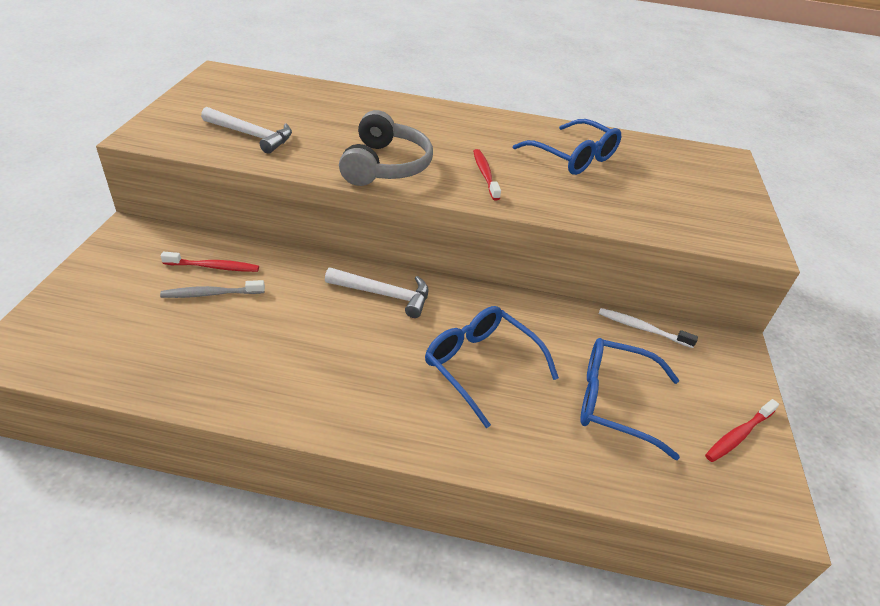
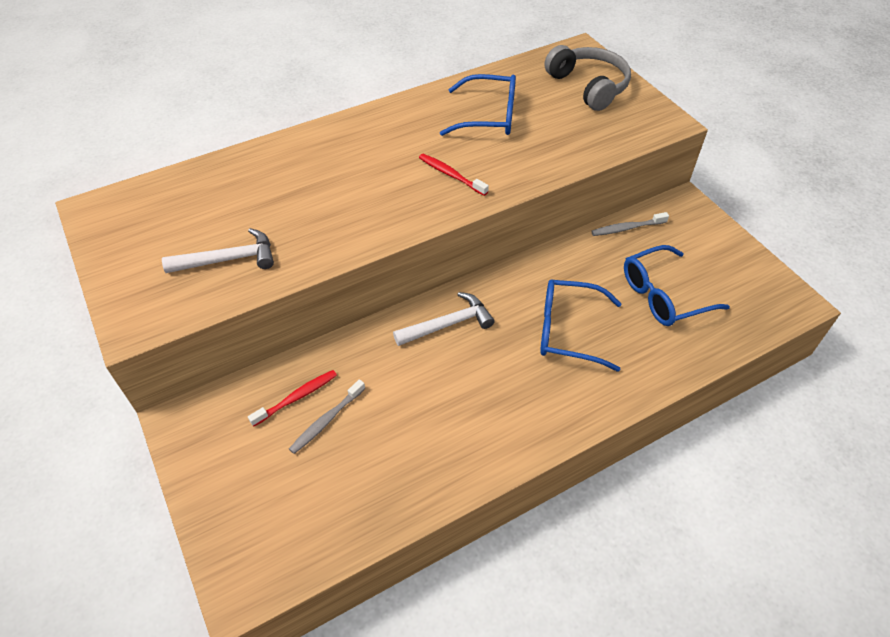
camera: 35 degrees left, 10 degrees up
(385, 165) = (373, 216): grey headphones -> grey headphones (588, 86)
(642, 328) = (627, 228): white toothbrush -> grey toothbrush
(738, 435) = (740, 267): red toothbrush -> none

